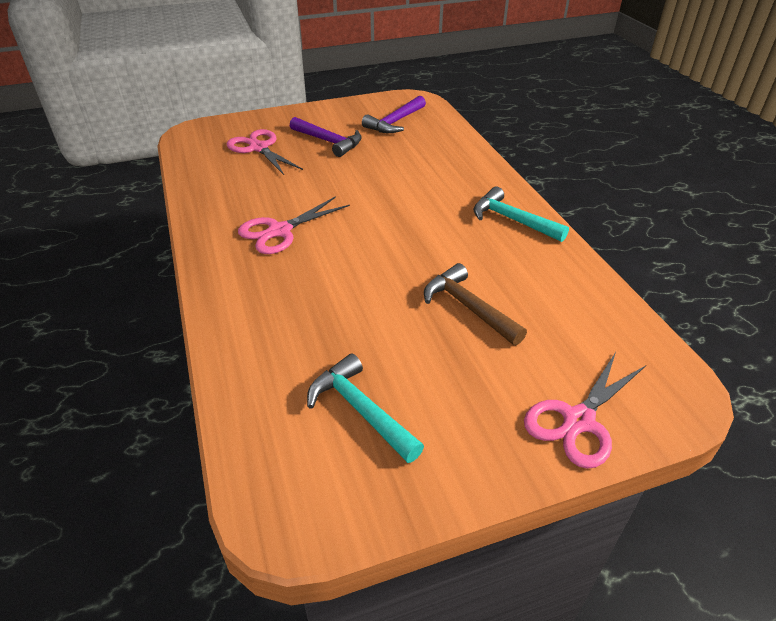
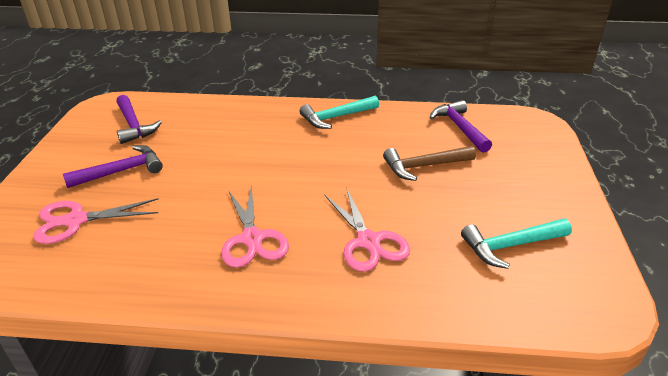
camera: 65 degrees left, 5 degrees down
(578, 421) = (545, 159): pink scissors -> pink scissors (368, 241)
(583, 320) = (459, 128): none -> purple hammer

